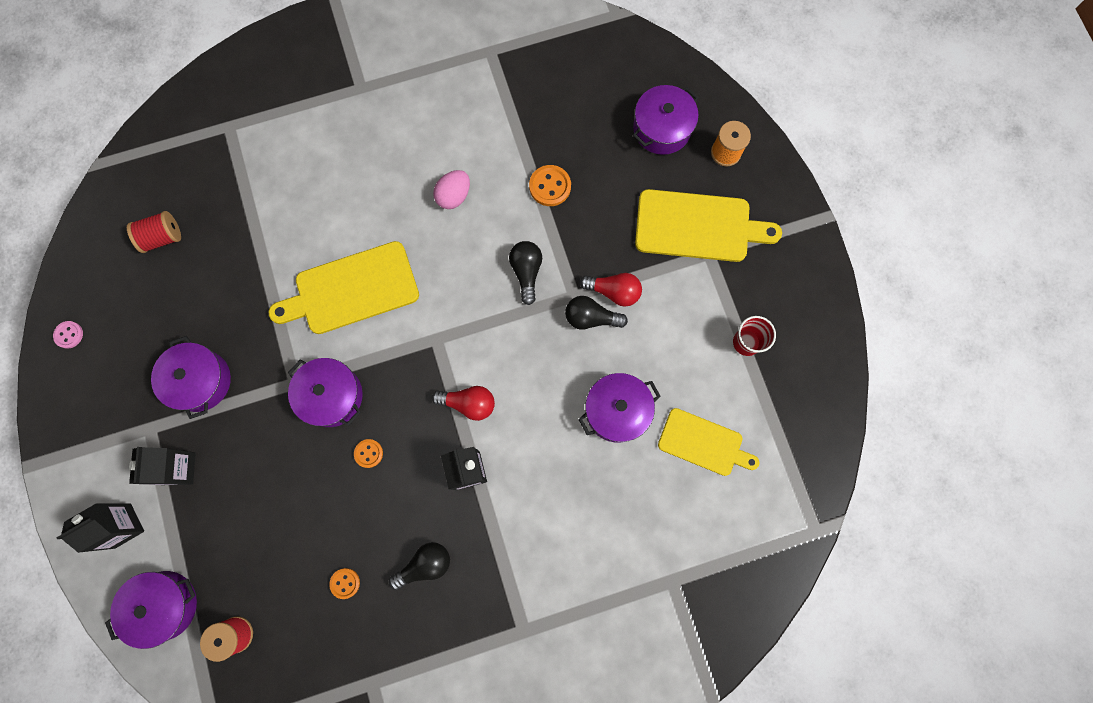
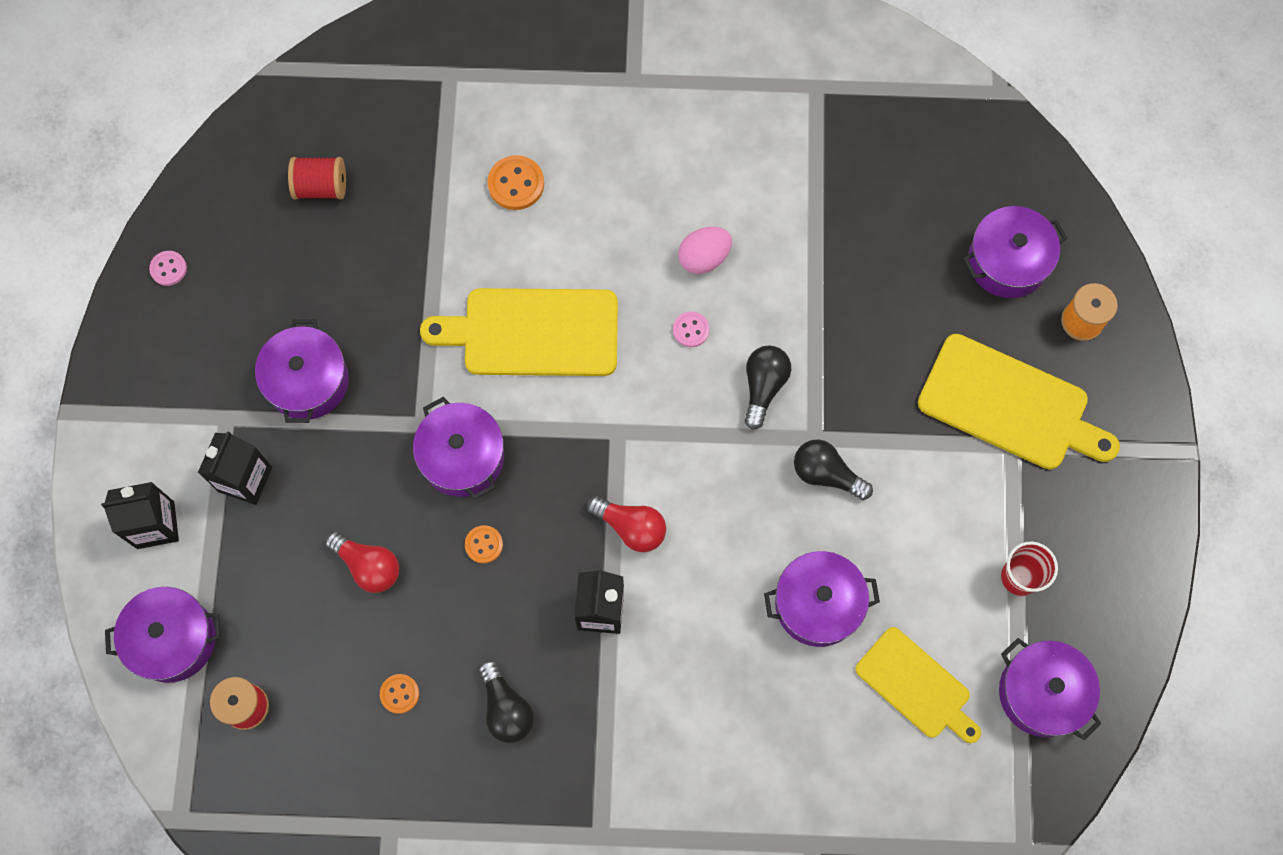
camera: 20 degrees right, 5 degrees down
(425, 565) = (506, 708): black light bulb -> black light bulb turned 75 degrees clockwise
(462, 249) = (691, 330): none -> pink button
(550, 186) = (832, 287): orange button -> orange button (516, 184)
(613, 291) = (868, 451): red light bulb -> red light bulb (368, 566)
(789, 417) = (1041, 693): none -> purple pot

